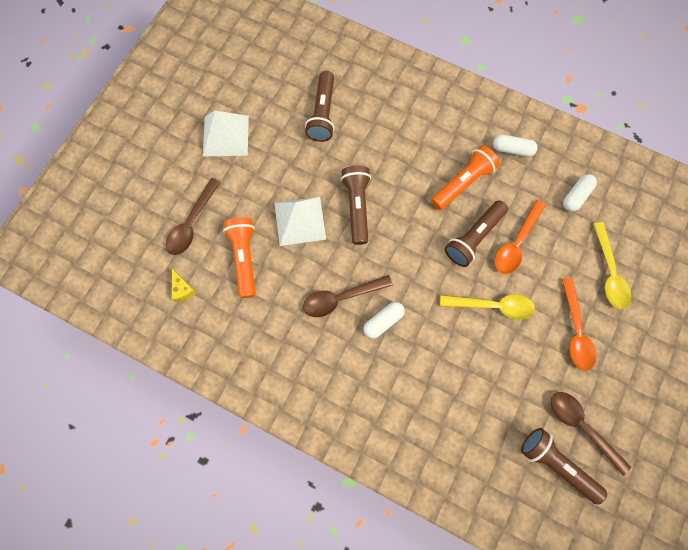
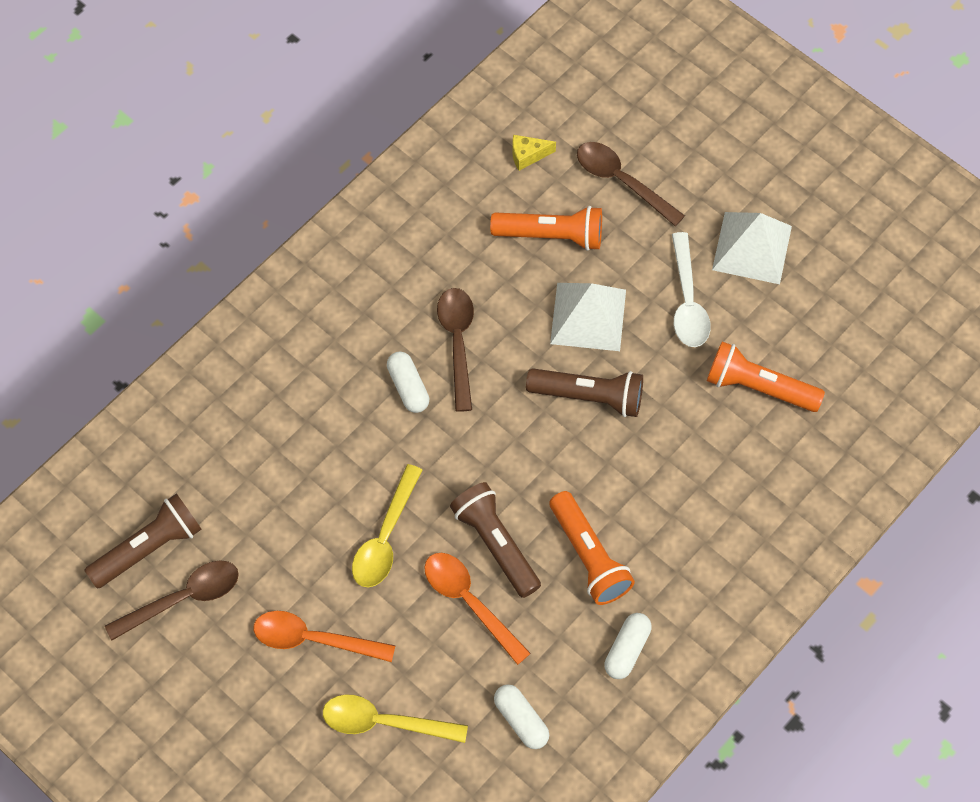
camera: 105 degrees right, 10 degrees down
(273, 164) = (687, 301): none -> white spoon
(323, 114) = (758, 387): brown flashlight -> orange flashlight

